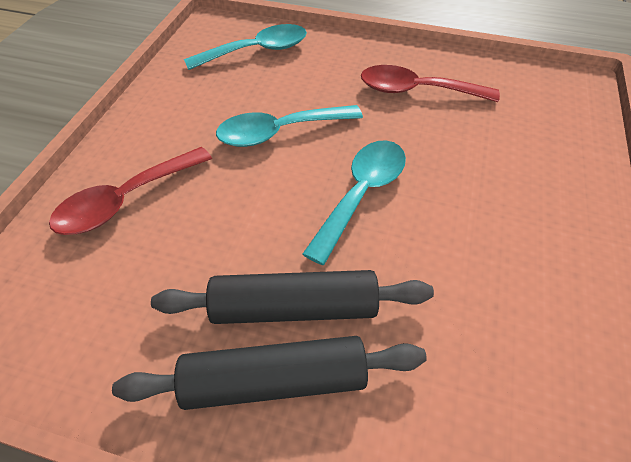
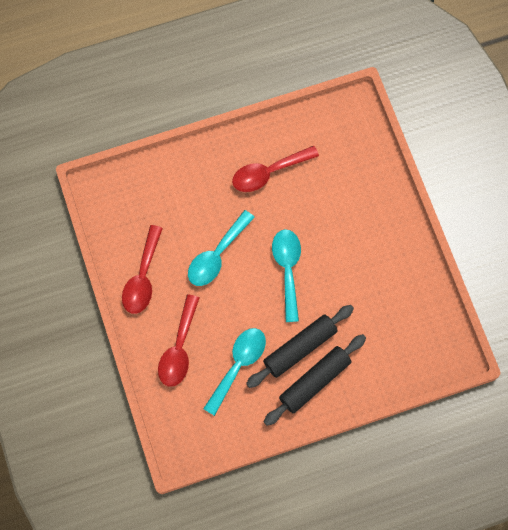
camera: 35 degrees left, 20 degrees up
(171, 109) = (142, 278): none -> red spoon
(257, 51) = (149, 196): turquoise spoon -> turquoise spoon (238, 365)

